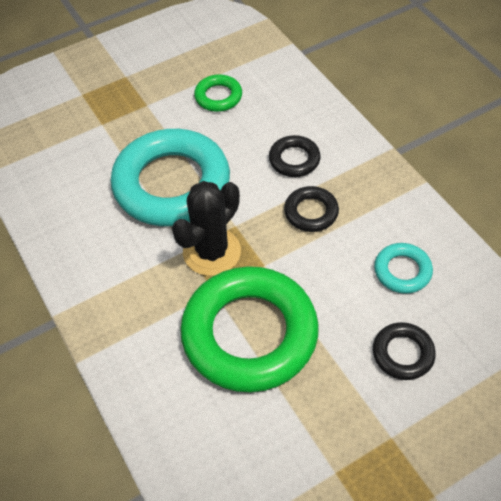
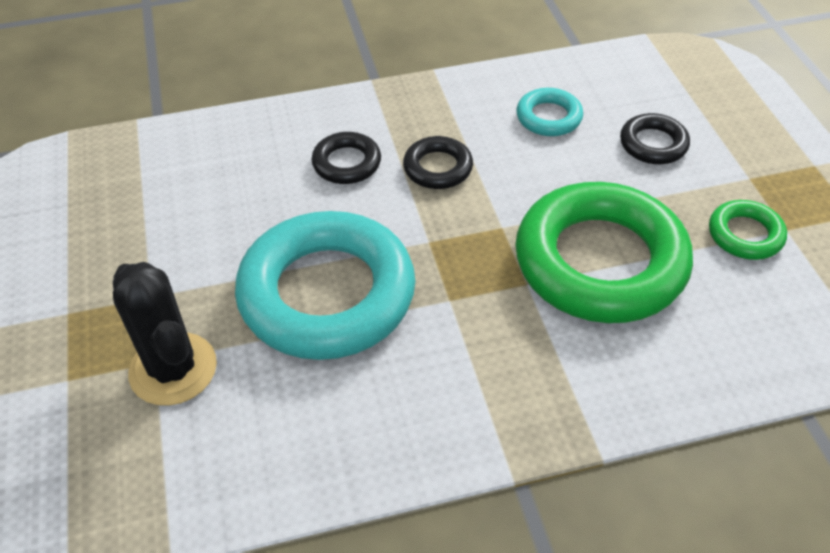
camera: 75 degrees left, 5 degrees down
(212, 252) = (464, 273): black cactus -> black cactus (173, 369)
(218, 97) = (188, 212): green ring -> green ring (745, 235)

